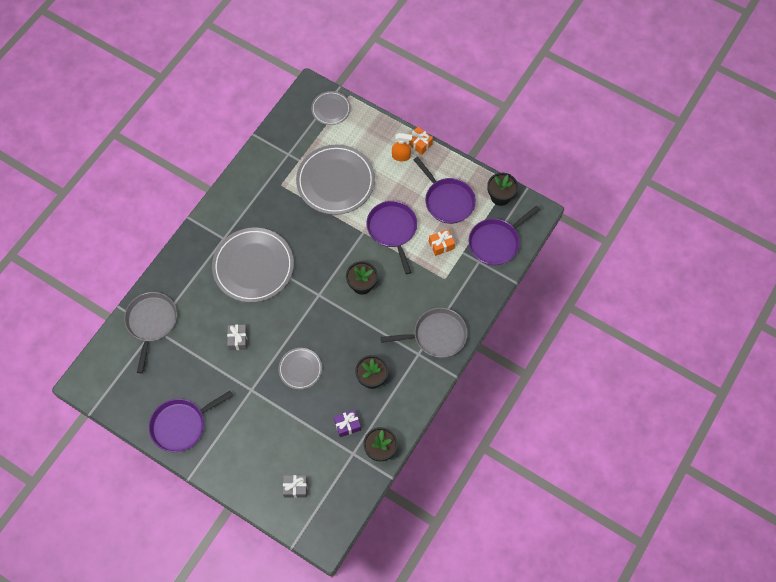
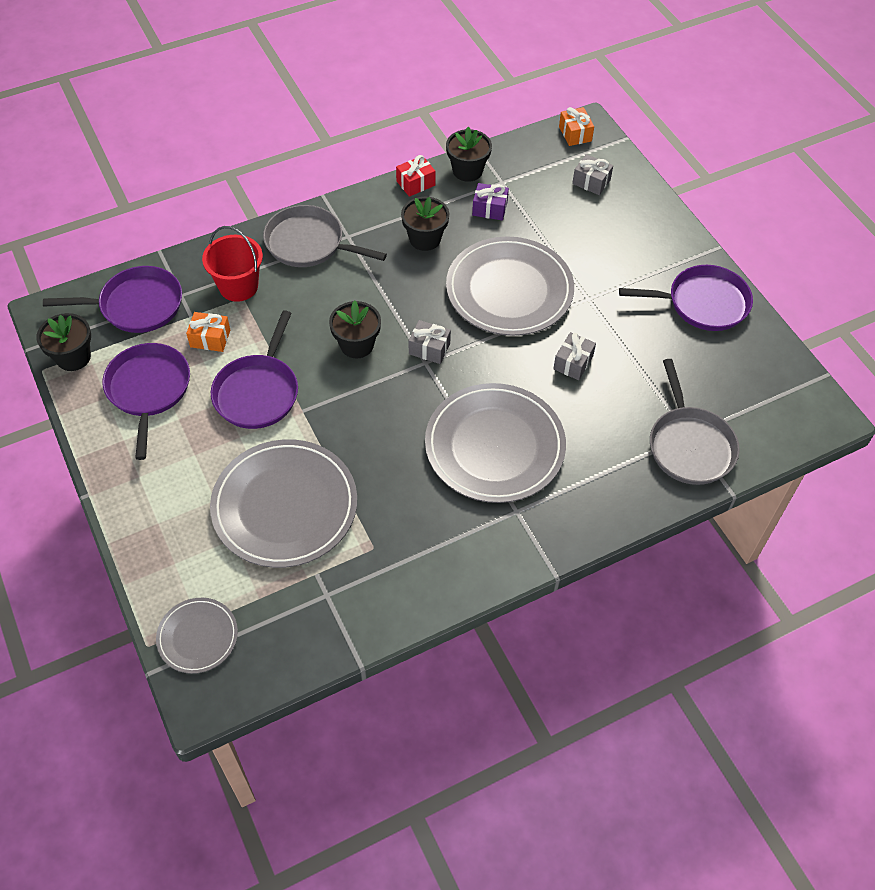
camera: 150 degrees left, 10 degrees down
(151, 322) = (690, 446): grey pan -> grey pan turned 45 degrees counterclockwise
(300, 369) = (509, 290): grey plate -> grey plate, size x1.94
(321, 304) = (429, 349): none -> grey gift
(401, 156) = (155, 490): orange spray bottle -> none
(406, 419) = (415, 183): none -> red gift
(419, 144) = (111, 494): orange gift -> orange gift (575, 134)
(452, 284) = (238, 286): none -> red bucket

